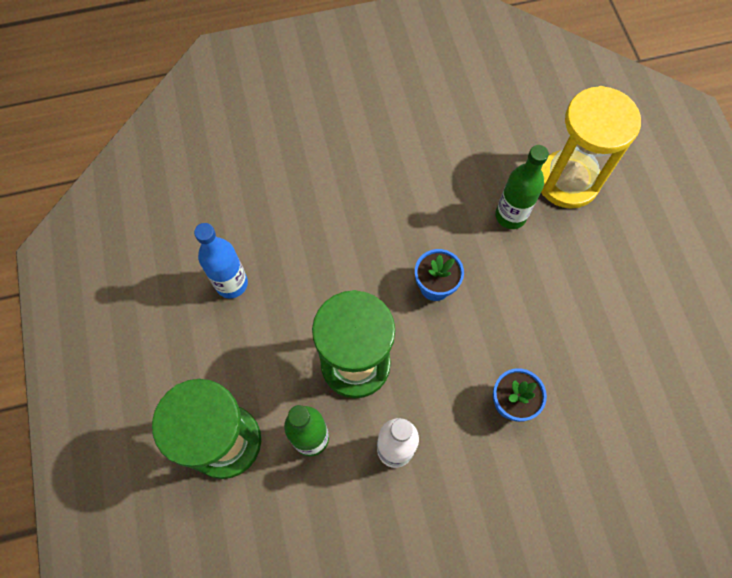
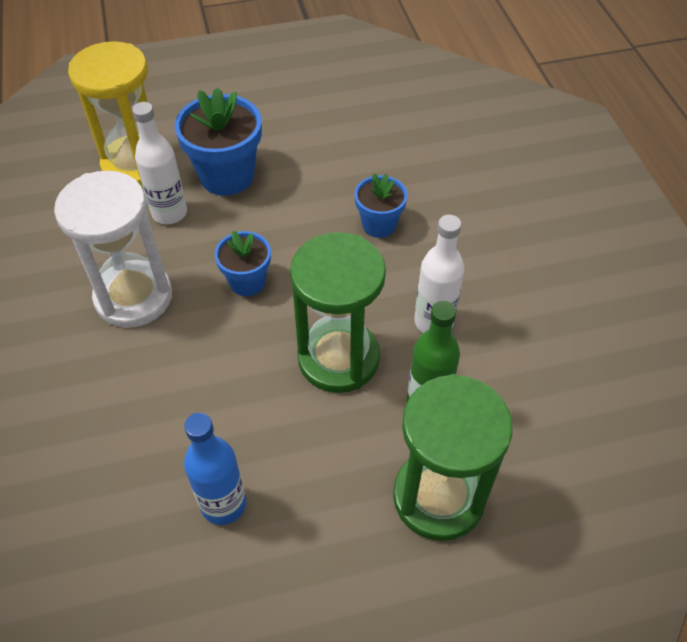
camera: 90 degrees left, 15 degrees down
(416, 200) = (133, 297): none -> white hourglass
(510, 216) = (169, 213): green bottle -> white bottle
(562, 259) = (227, 176): none -> blue flower pot

